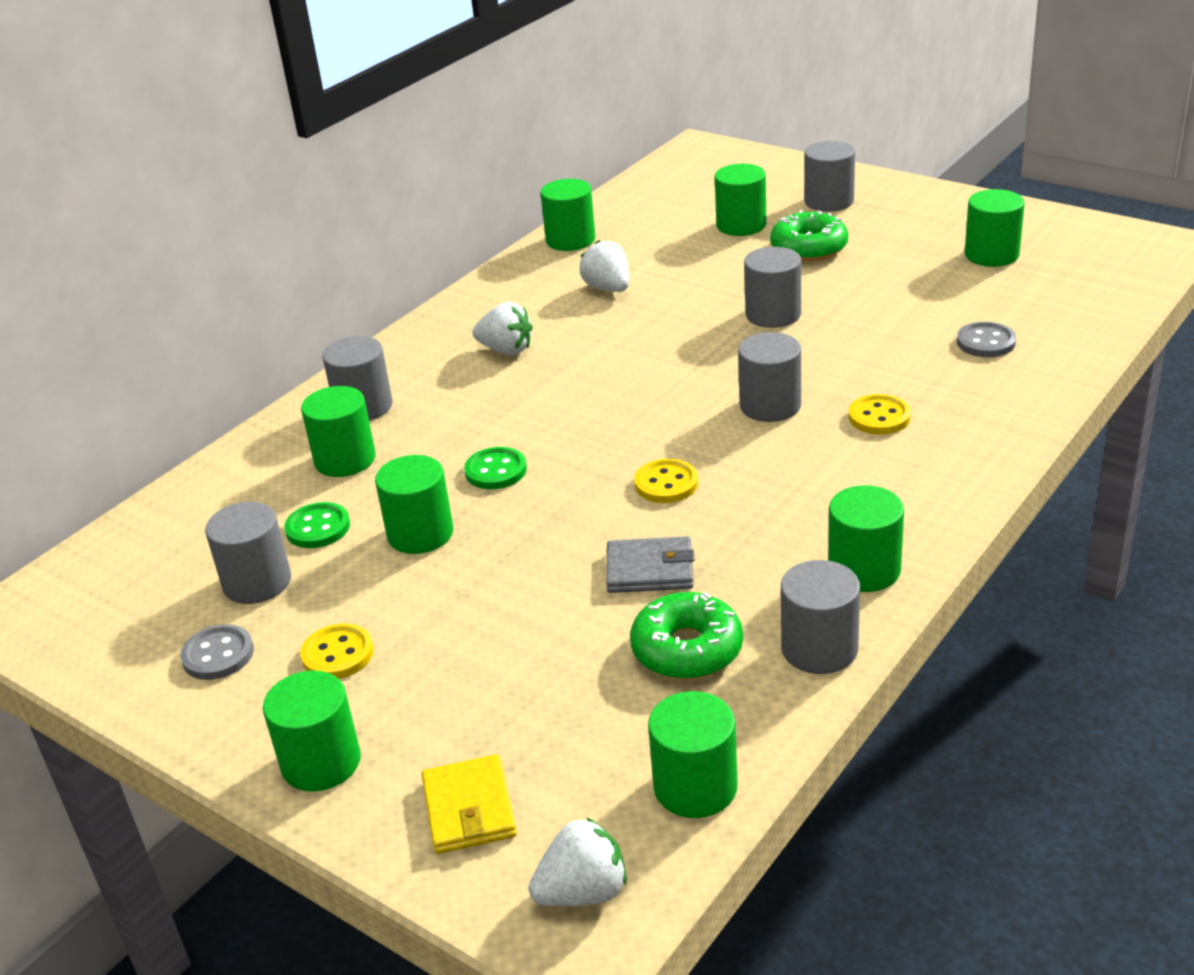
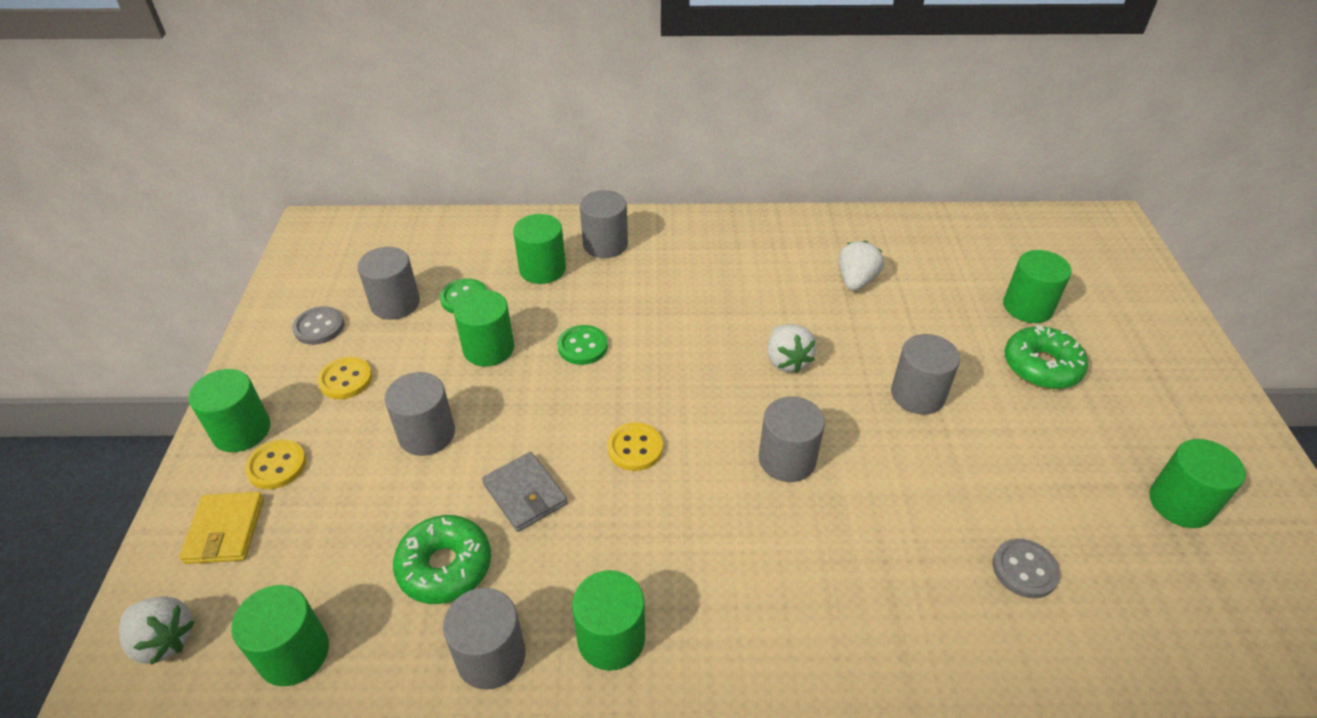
camera: 50 degrees right, 10 degrees up
(469, 808) = (225, 530): yellow wallet -> yellow wallet turned 45 degrees counterclockwise
(506, 350) = (727, 273): white strawberry -> white strawberry (787, 361)
(570, 240) = (899, 227): green cylinder -> none
(829, 201) = (1131, 342): grey cylinder -> grey cylinder (427, 434)
(879, 417) = (833, 543): yellow button -> yellow button (277, 466)

